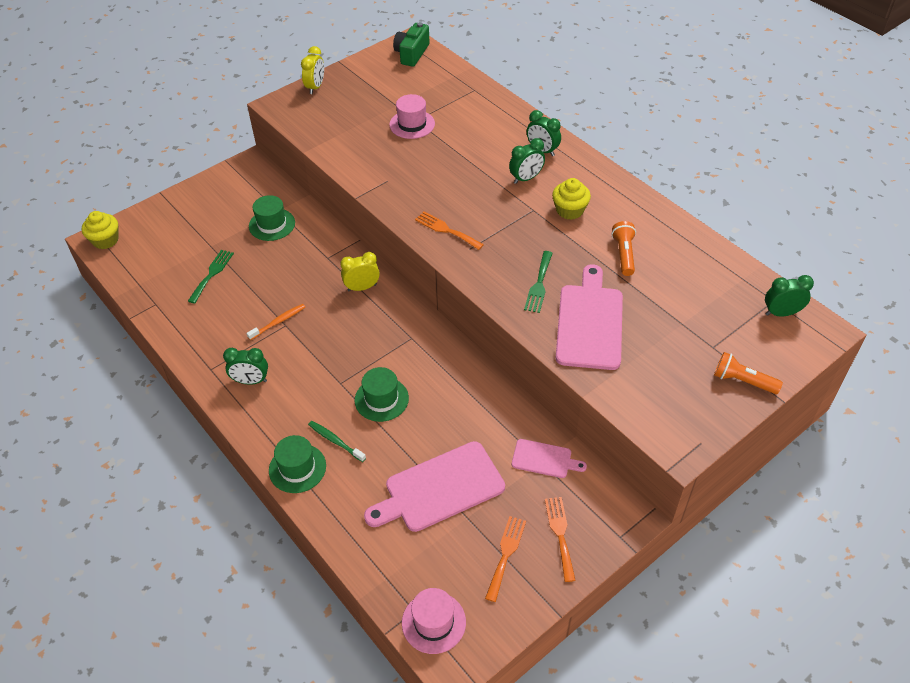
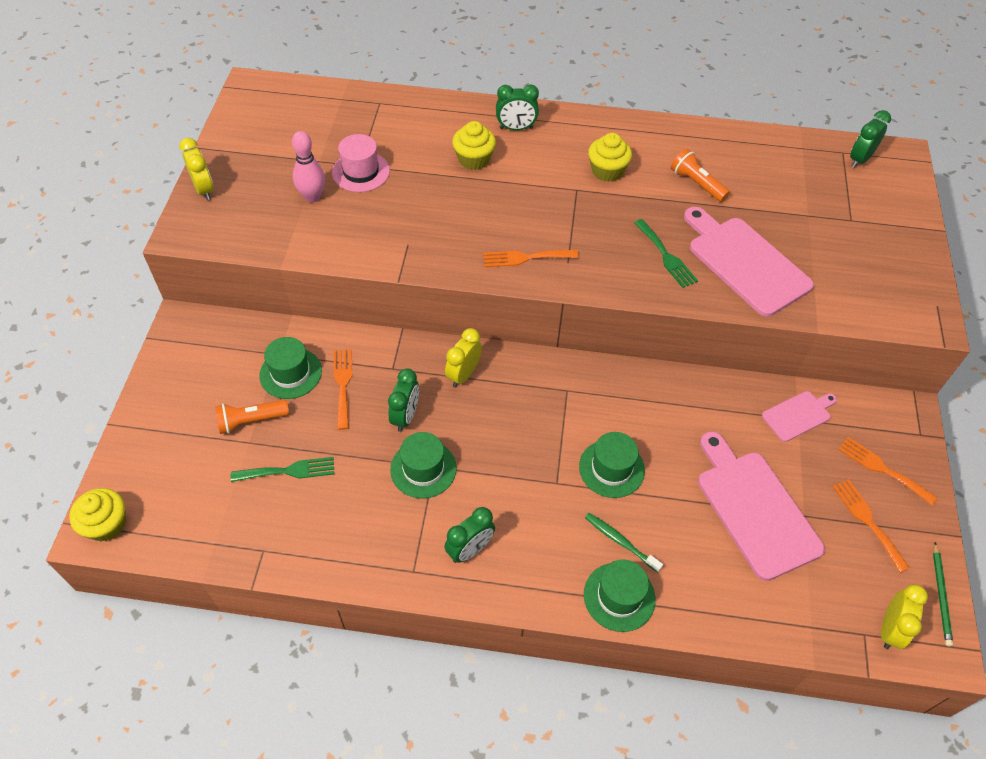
camera: 45 degrees left, 5 degrees up
(212, 274) = (288, 471): green fork -> green fork turned 105 degrees clockwise
(278, 322) = (423, 469): orange toothbrush -> green hat
(291, 248) = (343, 384): none -> orange fork
(335, 441) = (620, 541): green toothbrush -> green toothbrush turned 45 degrees clockwise
(367, 123) = (312, 197): none -> pink bowling pin
(412, 54) = (268, 98): green camera -> none
(433, 622) = (889, 629): pink hat -> yellow clock
(440, 488) = (755, 509): pink cutting board -> pink cutting board turned 135 degrees clockwise
(490, 154) = (474, 159): none -> yellow cupcake
(495, 635) = (941, 596): none -> green pencil
(526, 178) = (534, 163): green clock -> green clock (405, 416)
(742, 381) = (902, 234): orange flashlight -> orange flashlight (251, 421)

